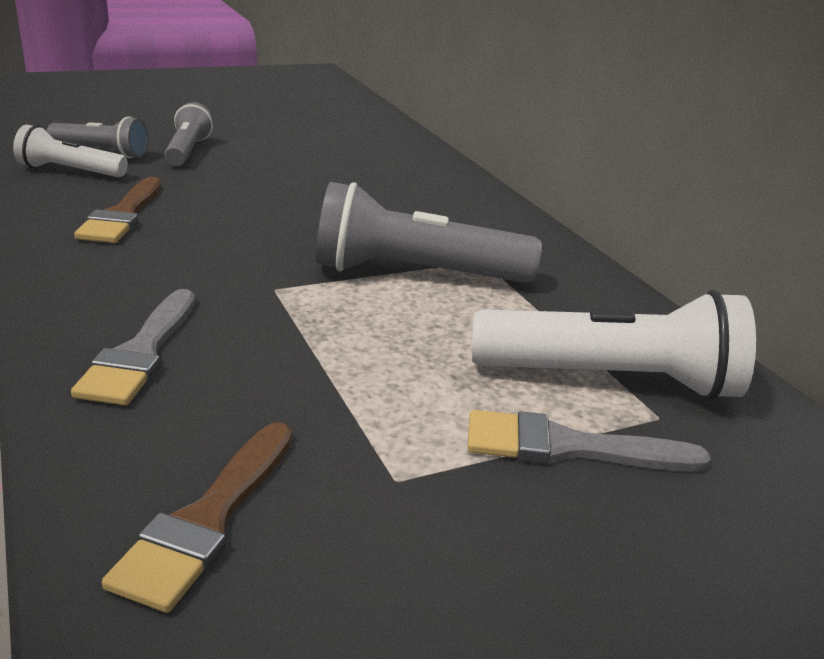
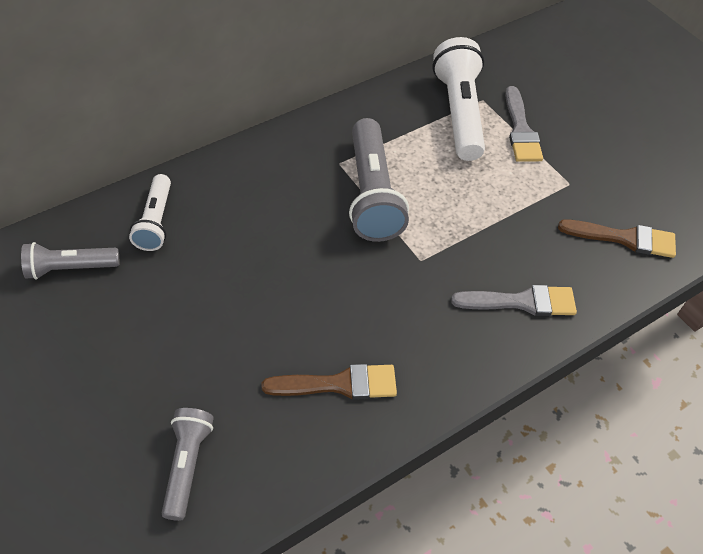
camera: 100 degrees left, 25 degrees up
(70, 171) = (250, 469): white flashlight -> white flashlight (155, 221)
(188, 151) = (162, 391): grey flashlight -> grey flashlight (70, 268)

